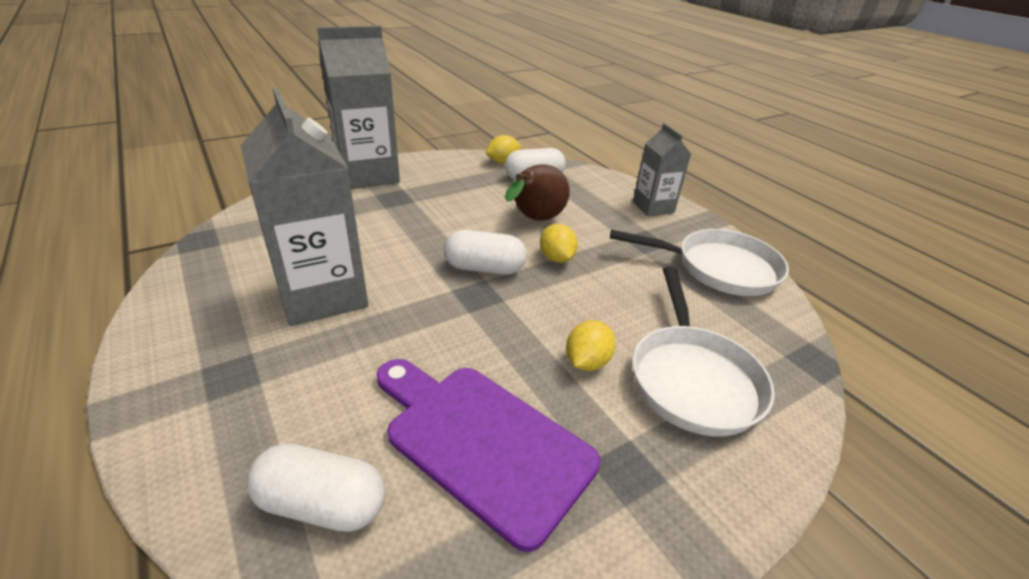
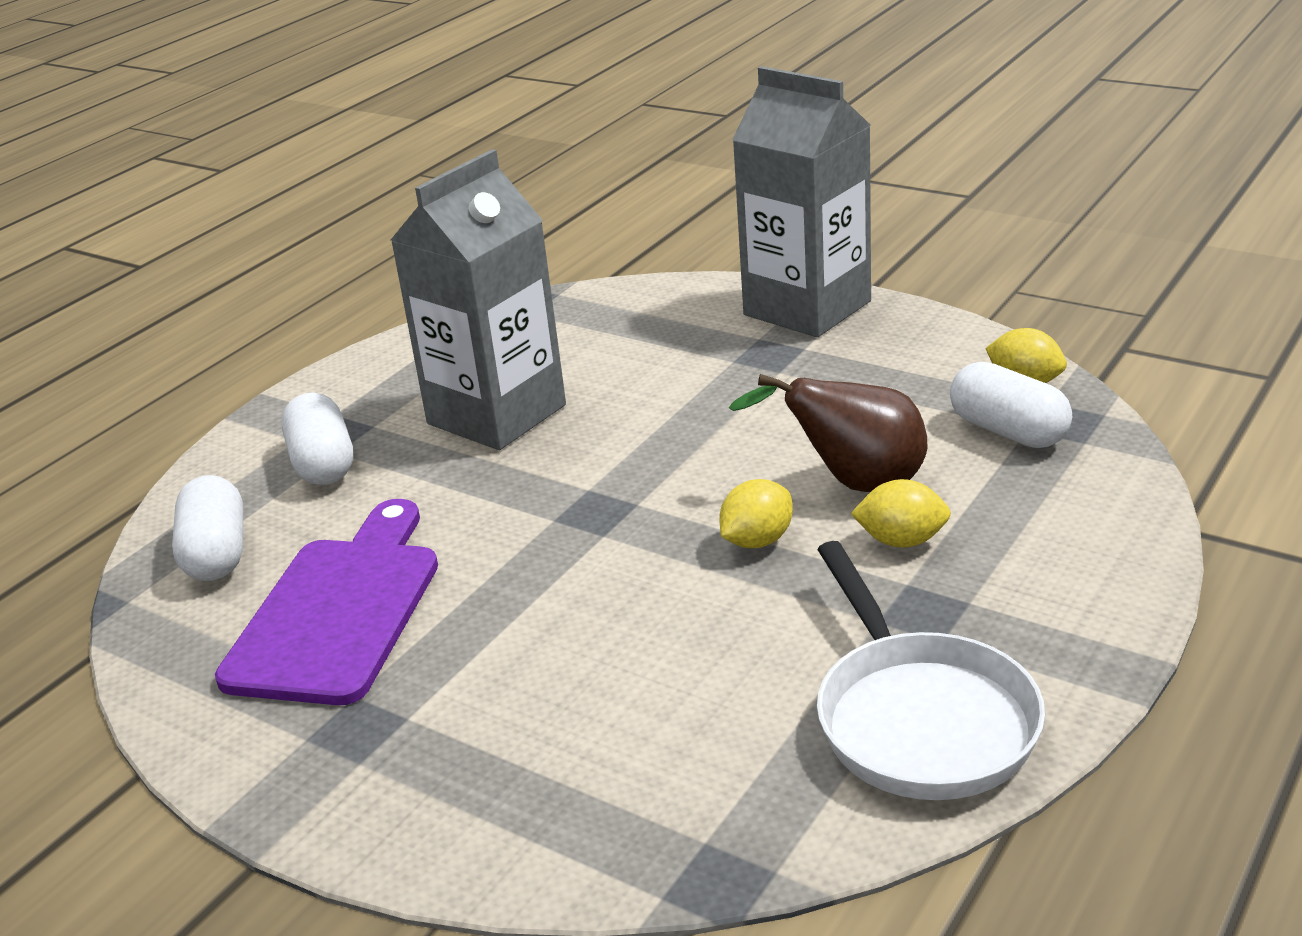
camera: 70 degrees right, 5 degrees down
(484, 268) = (663, 492): white capsule -> white capsule (323, 463)
(587, 362) = (526, 643): yellow lemon -> yellow lemon (901, 541)
(653, 207) = (1076, 587): grey carton -> none
(692, 379) = (563, 747): white pan -> none

